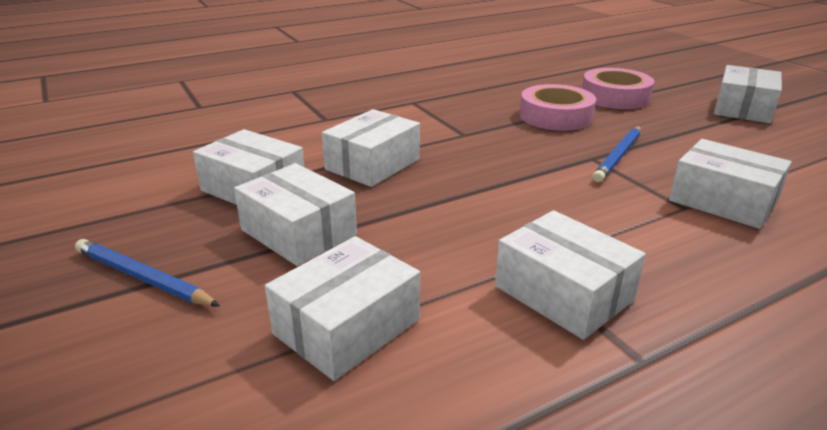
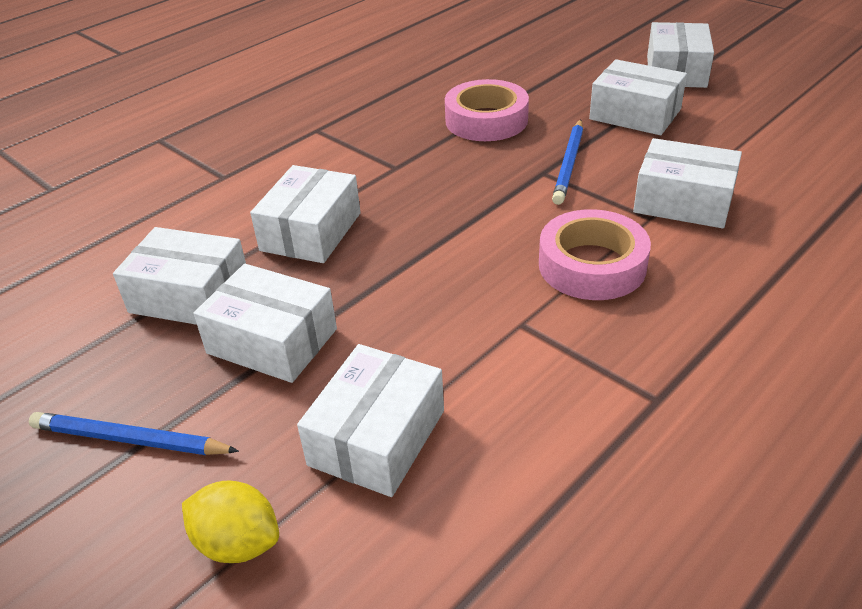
camera: 15 degrees left, 10 degrees up
(175, 383) = (238, 543): none -> yellow lemon
(563, 293) = (567, 347): white box -> white box (635, 114)
(615, 97) = (541, 79): pink tape -> pink tape (592, 265)

